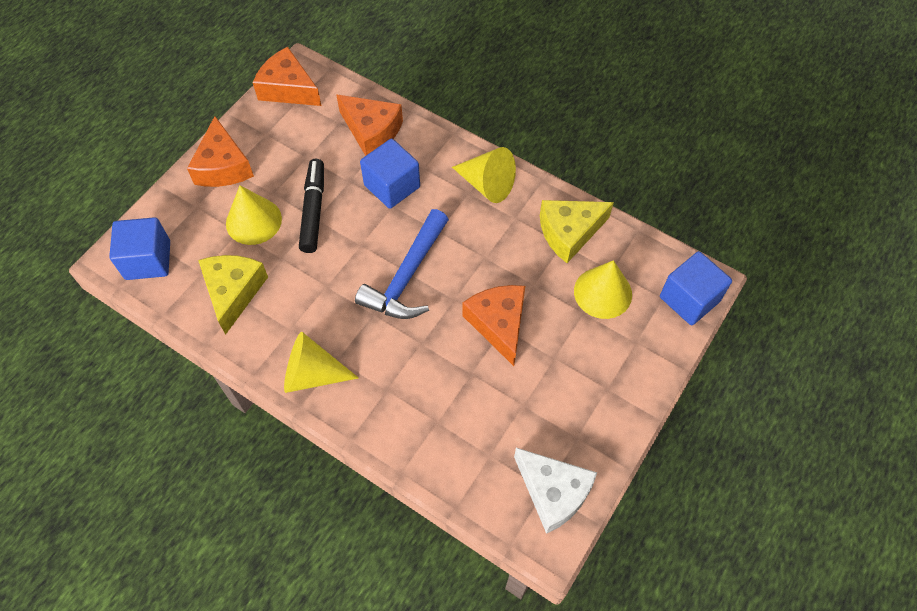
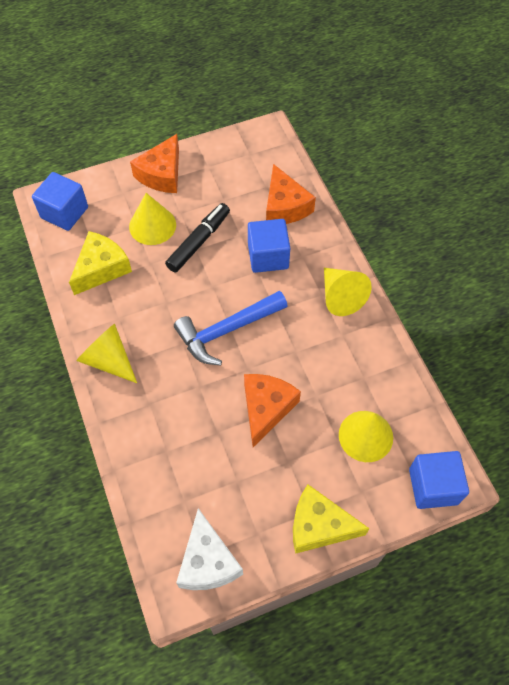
camera: 35 degrees right, 0 degrees up
(288, 88) = (249, 141): orange cheese -> none
(569, 233) = (376, 372): yellow cheese -> yellow cheese (319, 526)

